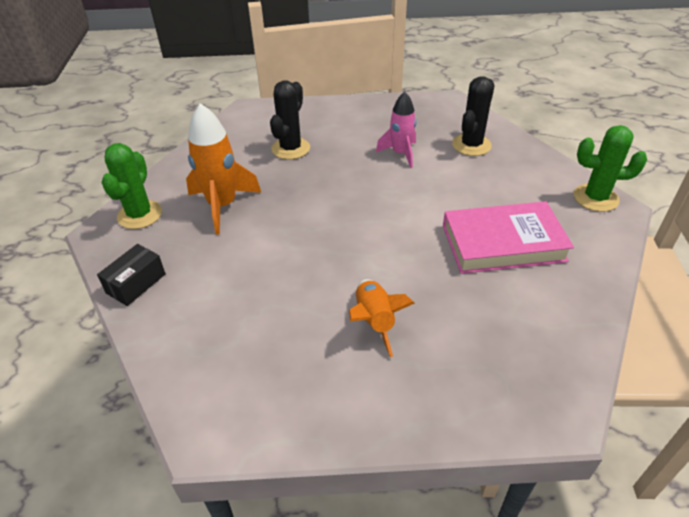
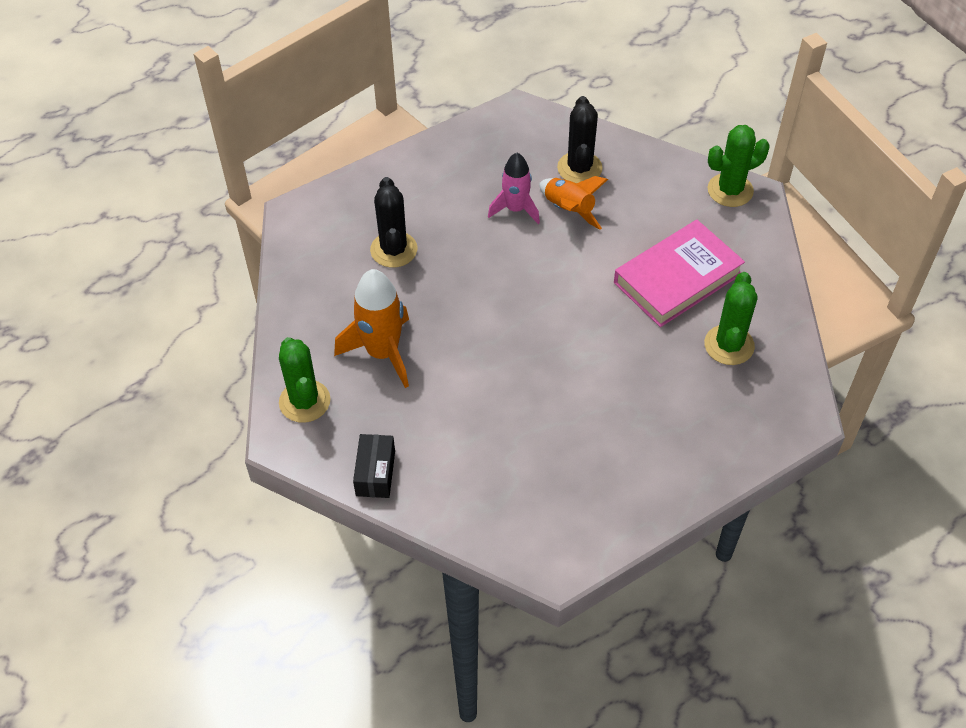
camera: 30 degrees left, 10 degrees up
(374, 321) = (618, 407): orange rocket -> orange rocket (569, 210)
(519, 314) = (729, 345): none -> green cactus

